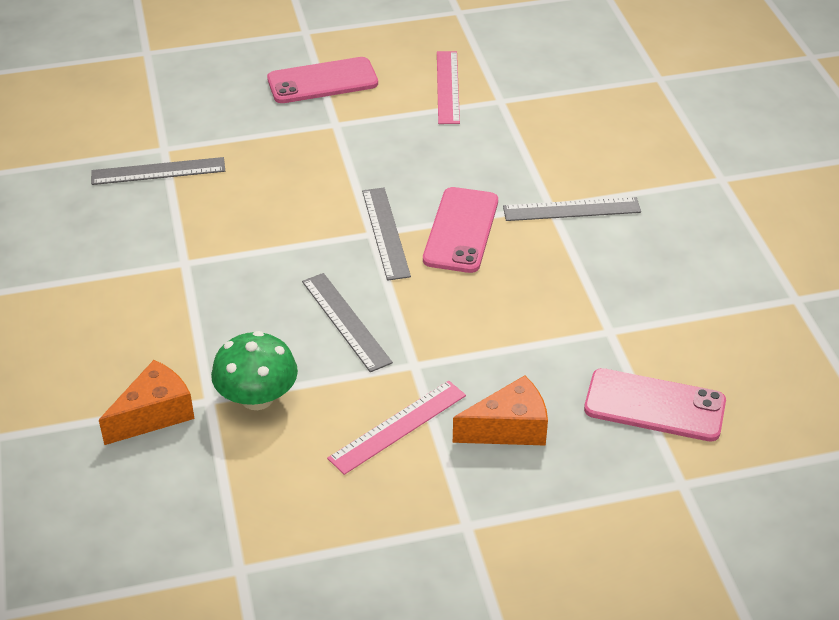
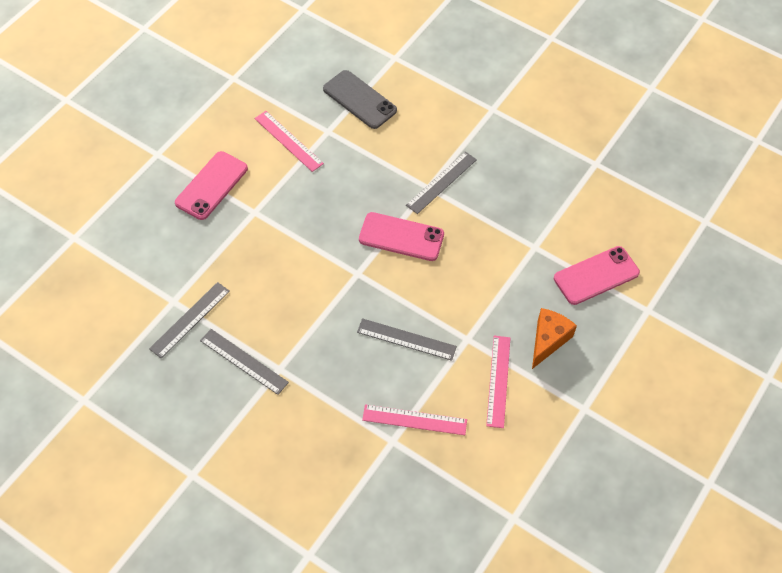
camera: 45 degrees left, 15 degrees up
(154, 414) = (375, 472): orange cheese -> none
(257, 398) = (414, 420): green mushroom -> pink ruler
(385, 233) = (364, 267): grey ruler -> grey ruler (244, 361)
(461, 230) = (401, 237): pink phone -> pink phone turned 45 degrees counterclockwise
(570, 92) = (359, 100): none -> grey phone

